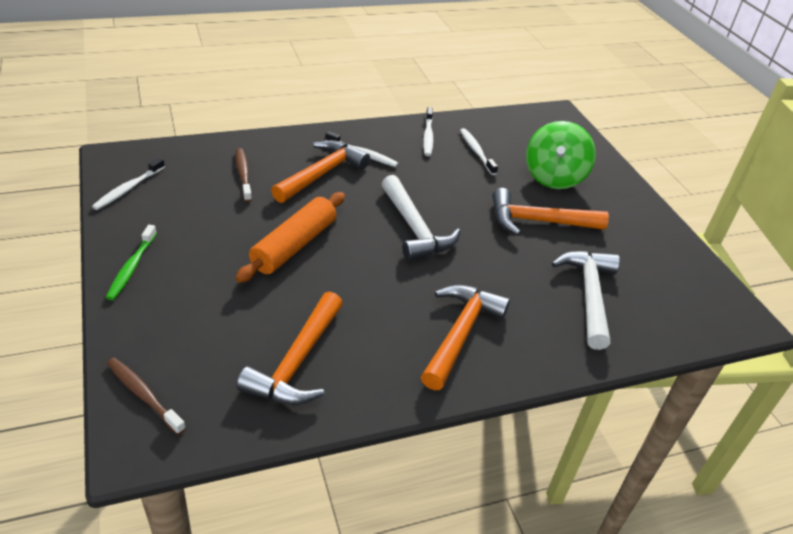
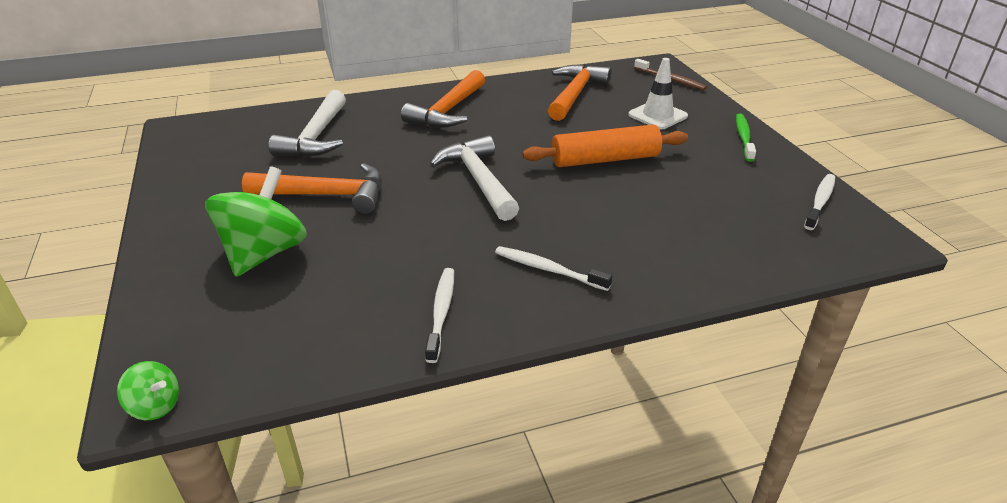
camera: 175 degrees left, 5 degrees down
(207, 310) = (657, 115): none -> white traffic cone
(243, 175) = (700, 227): brown toothbrush -> none
(294, 245) = (605, 159): orange rolling pin -> orange rolling pin turned 45 degrees clockwise
(322, 174) = (600, 235): orange hammer -> none
(476, 151) = (366, 288): white toothbrush -> none
(552, 110) = (155, 406): none -> green spinning top

